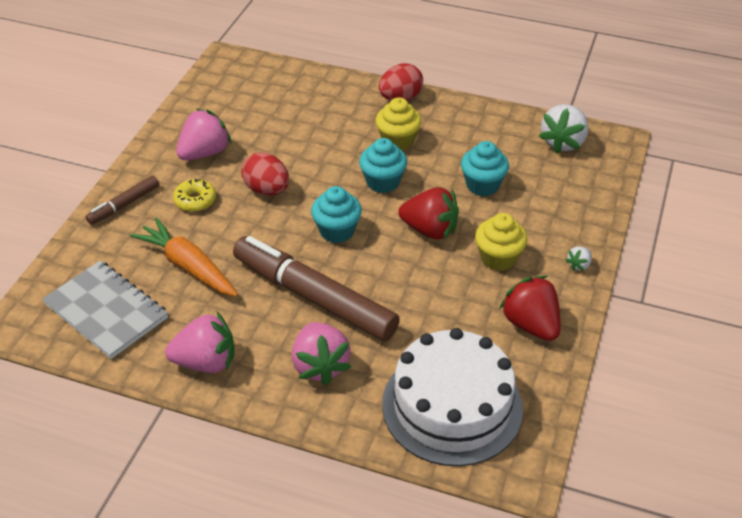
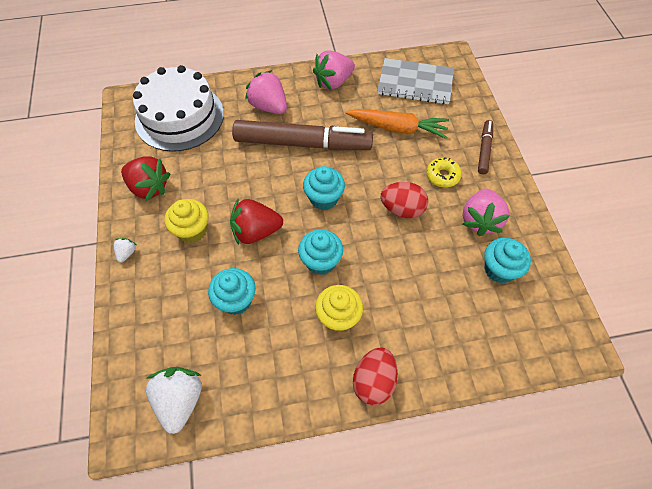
camera: 150 degrees right, 15 degrees up
(230, 117) = (499, 269): none -> turquoise cupcake

